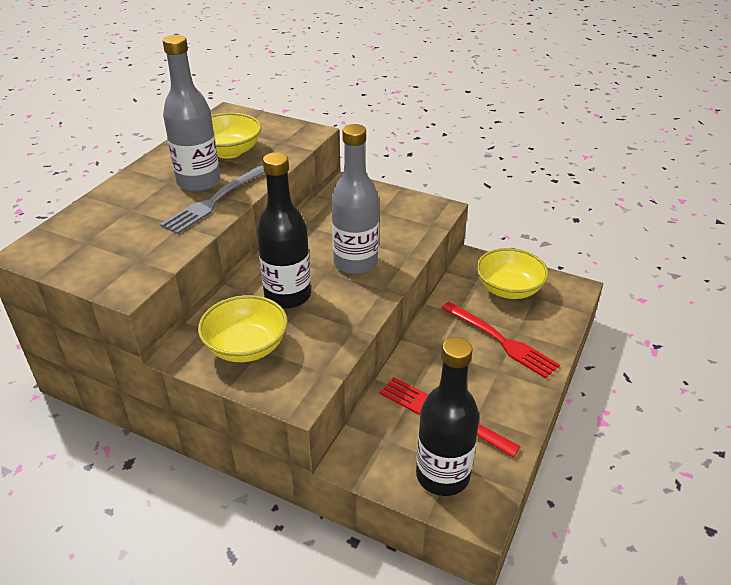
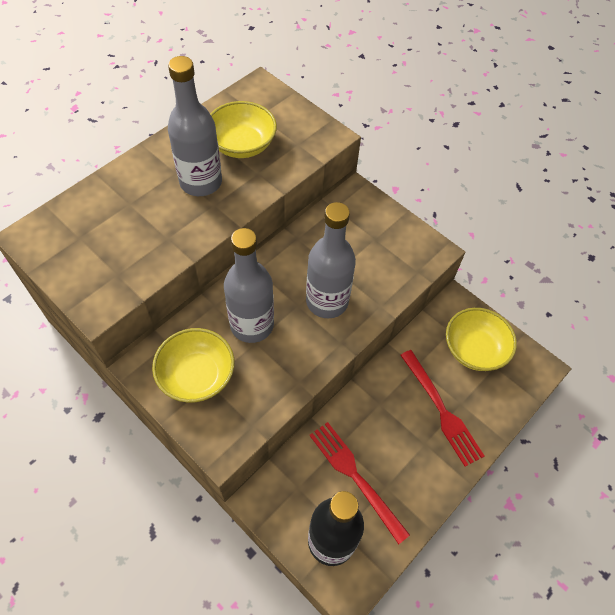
camera: 15 degrees right, 20 degrees up
(214, 201) = (207, 213): grey fork -> none
(287, 296) = (252, 325): black bottle -> grey bottle

